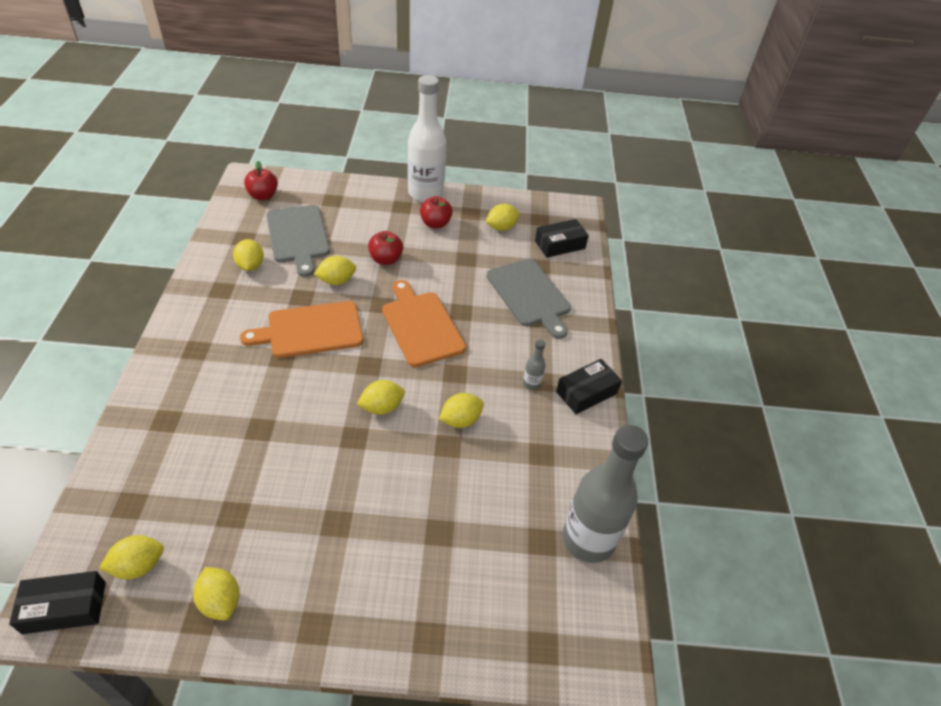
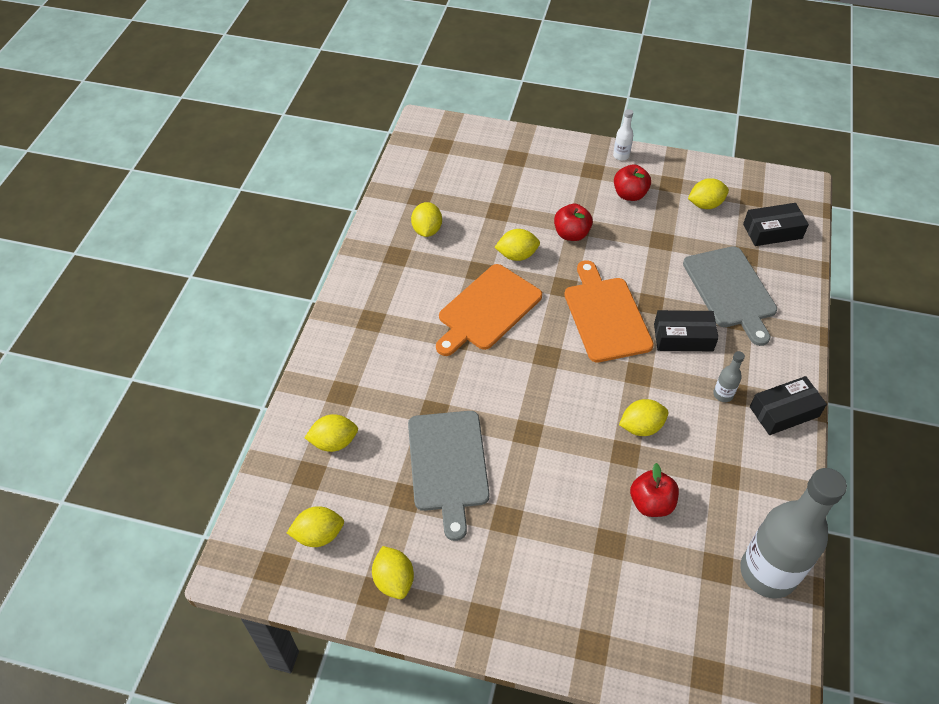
camera: 15 degrees right, 5 degrees up
(64, 607) = (254, 564): black box -> black box (683, 337)
(263, 196) = (441, 147): red apple -> red apple (651, 503)
(298, 236) = (478, 199): grey cutting board -> grey cutting board (448, 465)
(310, 330) = (487, 310): orange cutting board -> orange cutting board turned 45 degrees counterclockwise
(382, 407) = (558, 403): yellow lemon -> yellow lemon (334, 442)
(426, 193) = (621, 156): white bottle -> white bottle, size x0.40

